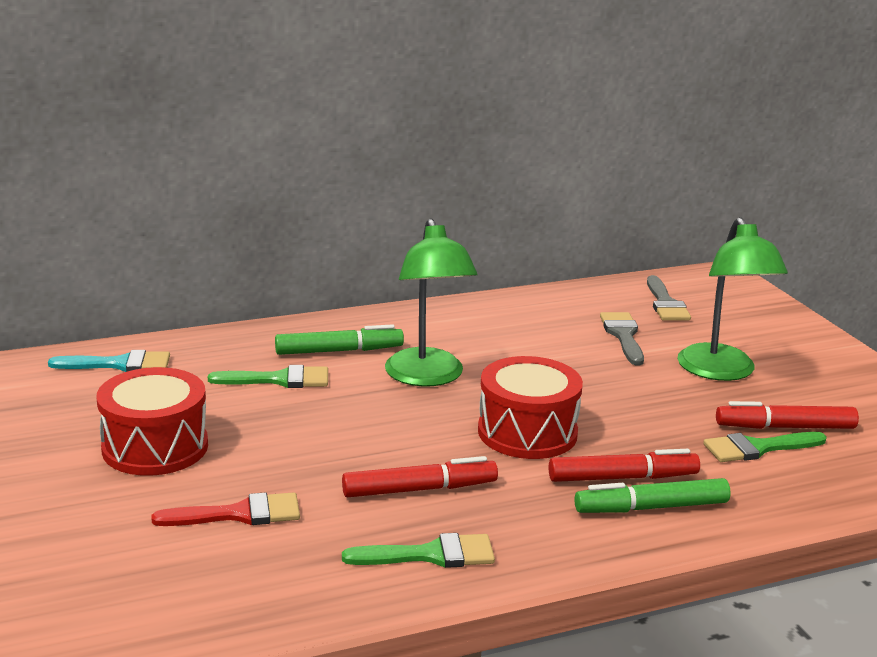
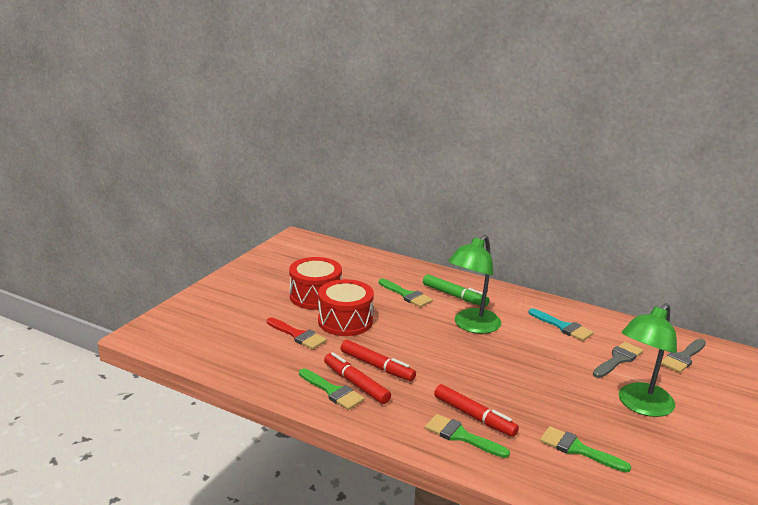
camera: 50 degrees right, 0 degrees up
(120, 364) = (359, 260): turquoise brush -> turquoise brush (563, 327)
(527, 432) = (470, 372): red drum -> red drum (345, 321)
(651, 508) = (461, 436): green marker -> green brush
(785, 427) = (618, 451): red marker -> red marker (356, 384)

